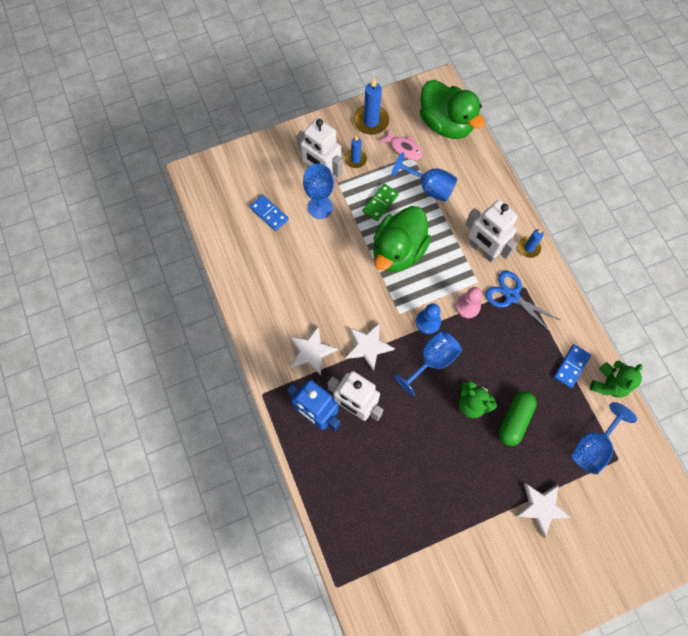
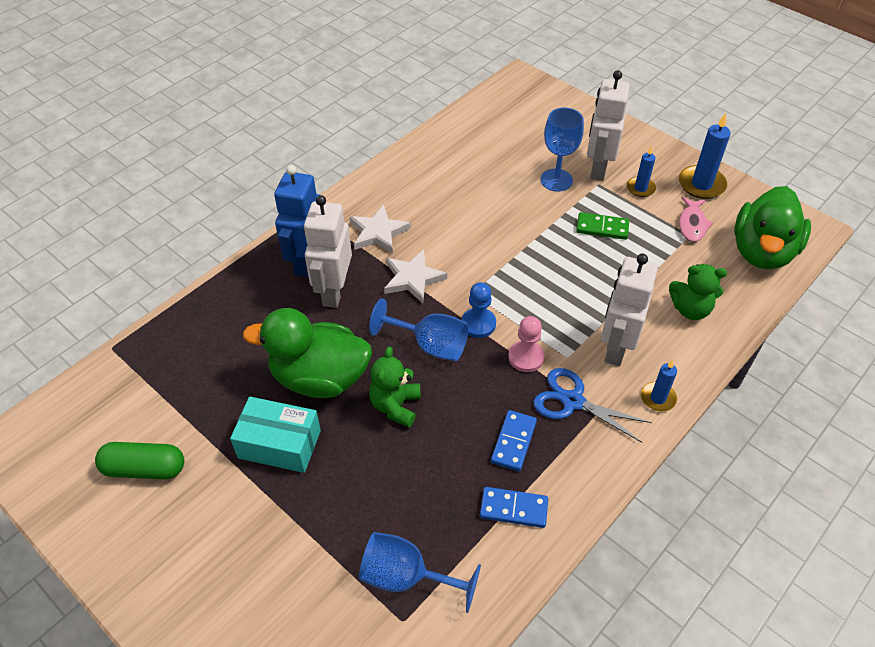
camera: 65 degrees right, 20 degrees down
(269, 213) = (517, 144): blue domino -> blue domino (513, 442)
(398, 251) = (552, 264): green duck -> green duck (319, 378)
(429, 187) = (660, 265): blue goblet -> none
(472, 489) = (279, 444): none -> turquoise box
(512, 296) = (573, 401): blue scissors -> blue scissors turned 75 degrees counterclockwise
(514, 420) = (397, 462): green capsule -> green capsule (144, 469)
(541, 507) = (286, 536): white star -> none
(608, 384) = (514, 569): green teddy bear -> green teddy bear (690, 309)

